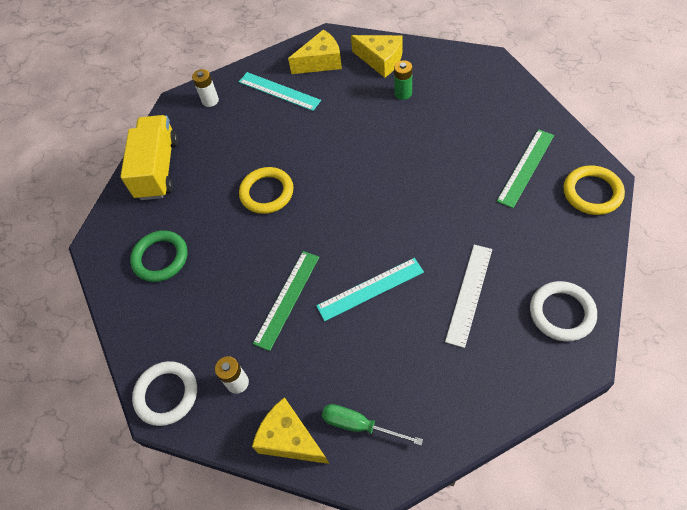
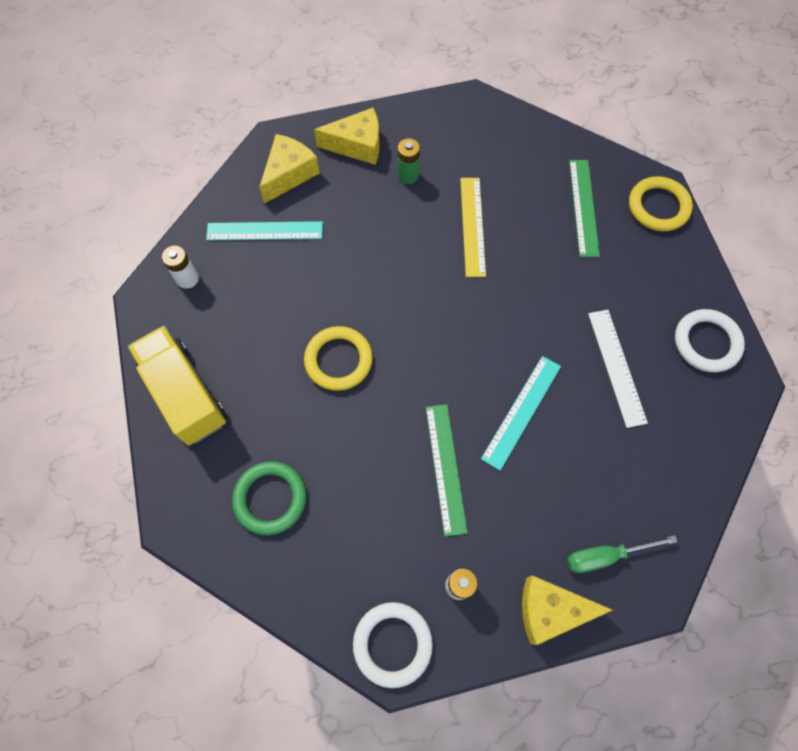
camera: 40 degrees left, 10 degrees up
(426, 145) = (472, 226): none -> yellow ruler

